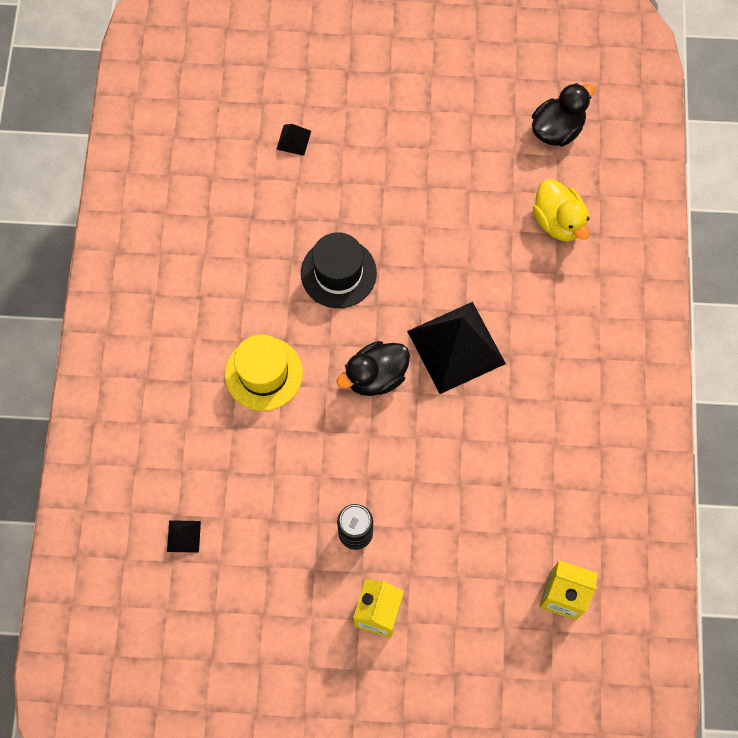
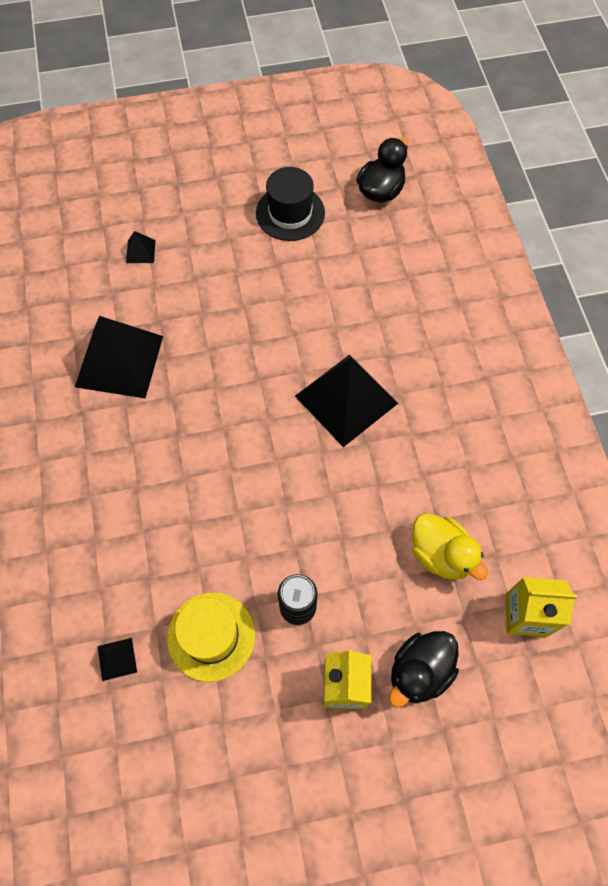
camera: 15 degrees left, 5 degrees down
(247, 253) = (119, 361): none -> black pyramid
(263, 373) = (163, 470): yellow hat -> yellow hat (211, 636)
(338, 273) = (213, 358): black hat -> black hat (290, 213)
(375, 376) = (276, 446): black duck -> black duck (419, 671)
(558, 221) = (407, 266): yellow duck -> yellow duck (441, 554)

